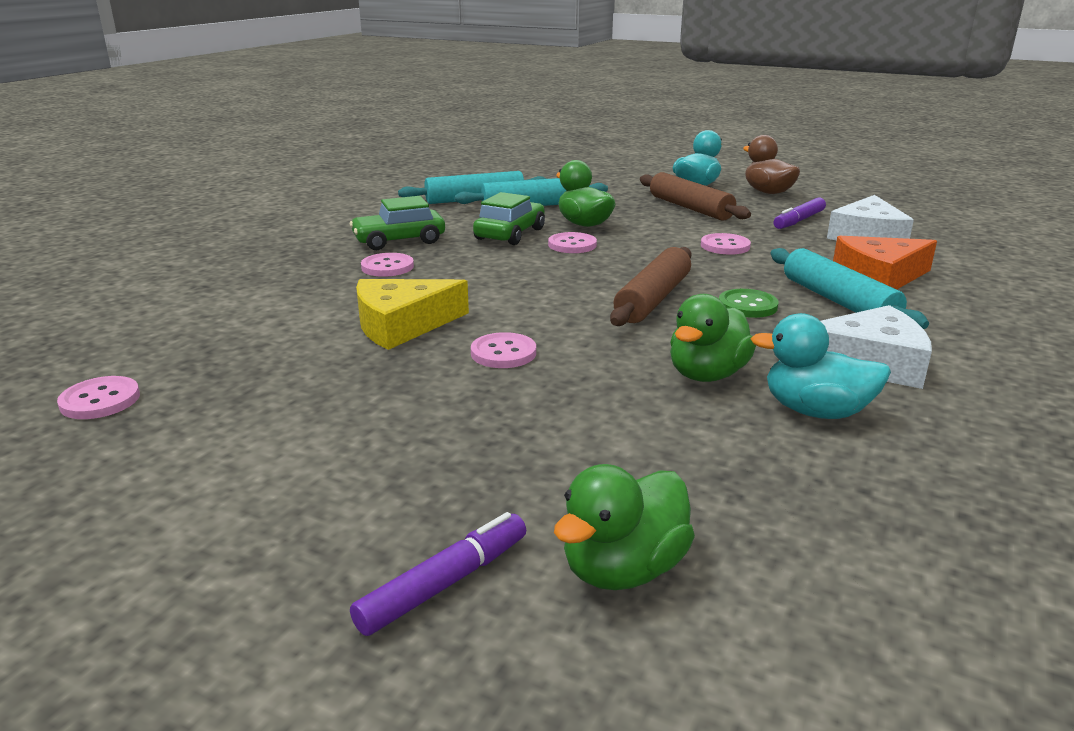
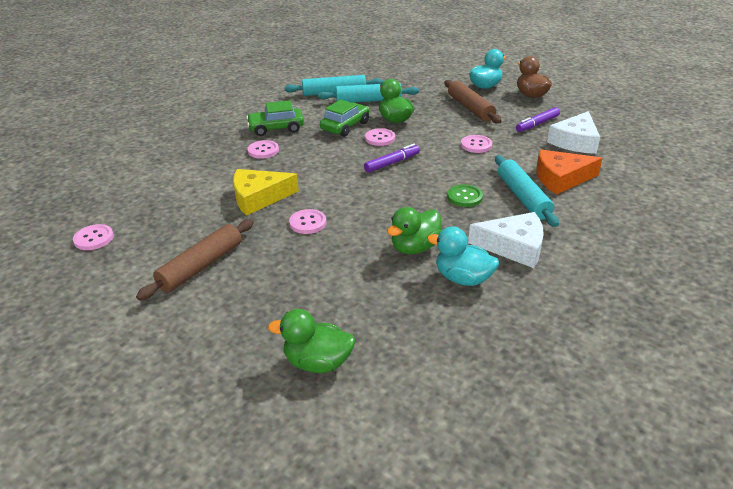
camera: 10 degrees right, 10 degrees up
(444, 584) = (232, 361): purple marker -> purple marker (392, 163)
(623, 569) = (317, 362): green duck -> green duck turned 45 degrees clockwise
(653, 299) = (410, 187): brown rolling pin -> brown rolling pin (201, 266)

